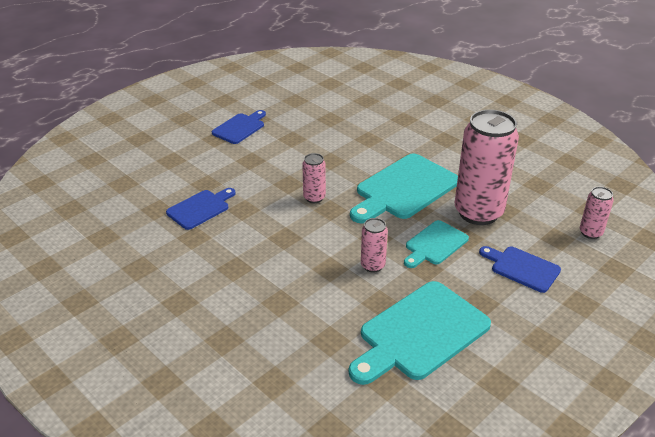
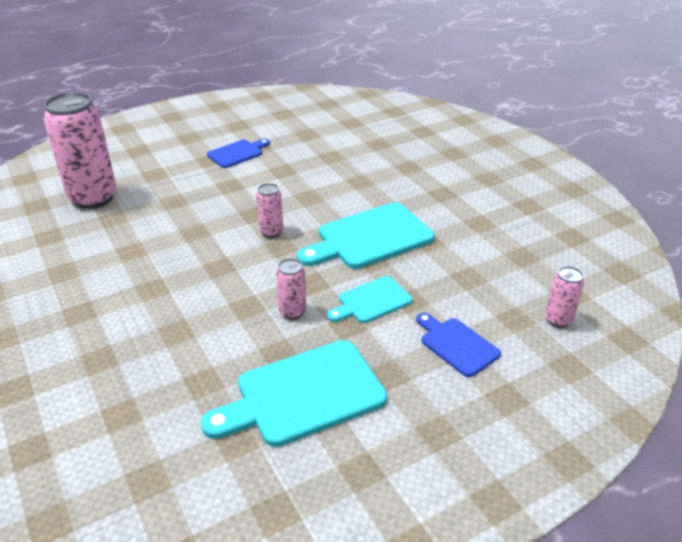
camera: 15 degrees right, 0 degrees up
(200, 208) = (154, 224): blue cutting board -> none
(478, 212) = (438, 275): pink can -> pink can (93, 198)

